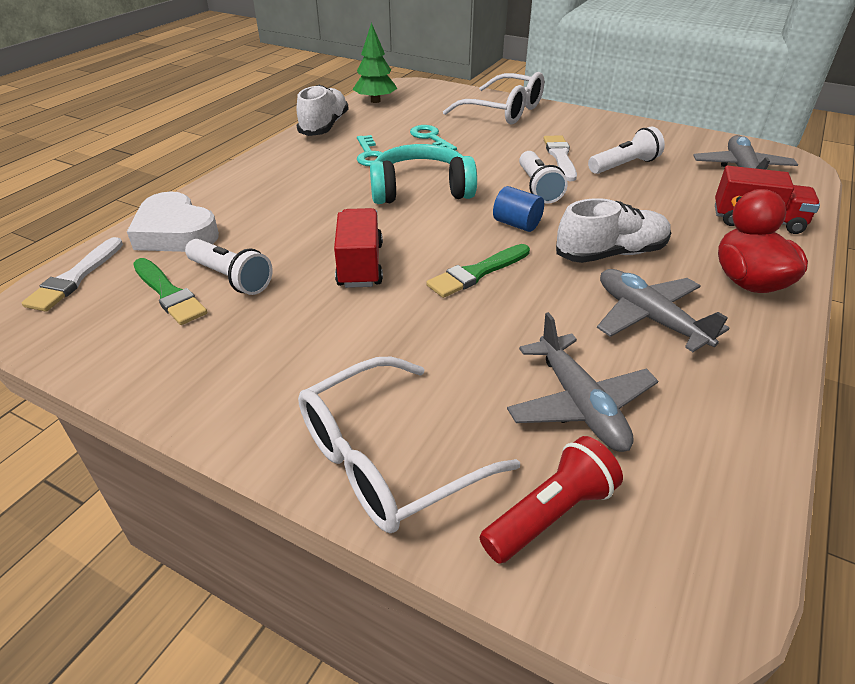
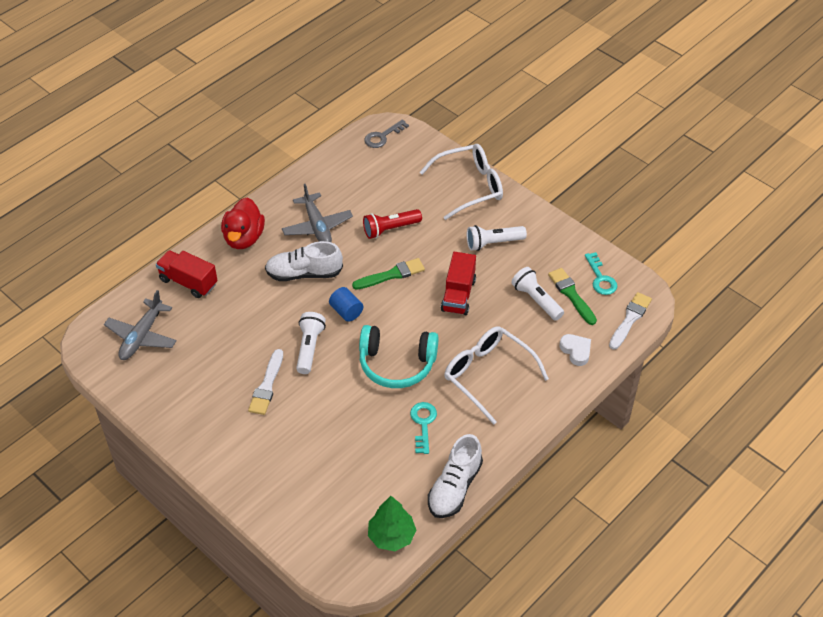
camera: 165 degrees left, 10 degrees up
(175, 232) = (576, 351): white heart -> white heart, size x0.57
(430, 138) = (362, 442): turquoise key -> turquoise key (600, 278)
(504, 111) = (269, 480): white glasses -> white glasses (487, 375)
(550, 514) = (416, 158): red flashlight -> red flashlight (390, 229)
(580, 404) = (380, 192): grey plane -> none
(624, 165) = (225, 362): white flashlight -> white flashlight (493, 243)
(677, 567) = (383, 136): none -> grey key

